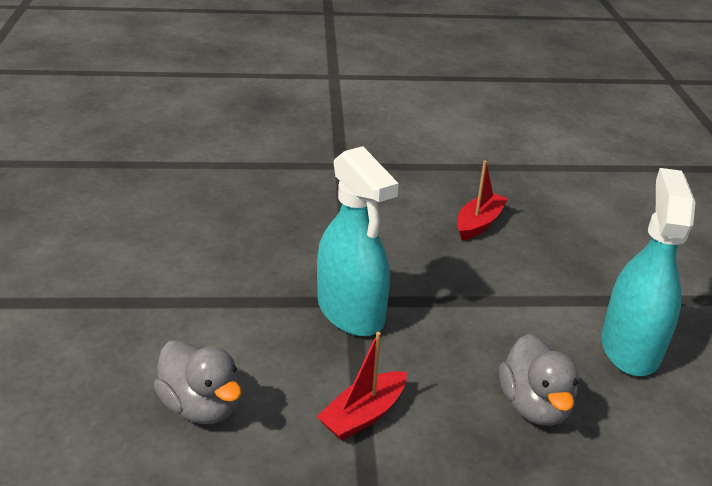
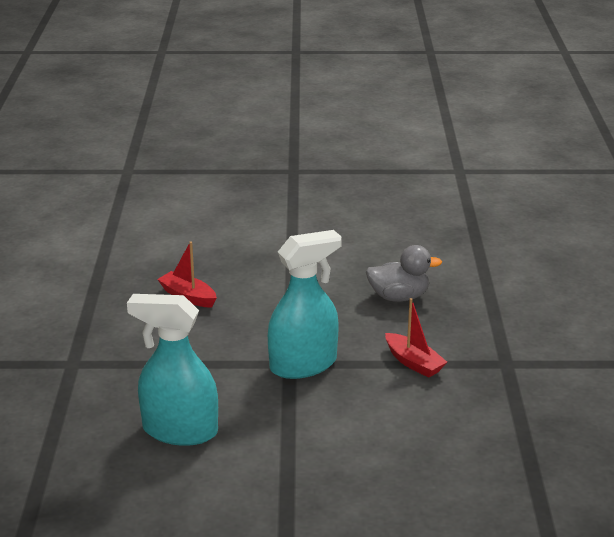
camera: 85 degrees left, 5 degrees down
(201, 406) = (412, 434): grey duck -> none
(630, 347) = (342, 255): turquoise spray bottle -> turquoise spray bottle (179, 430)

